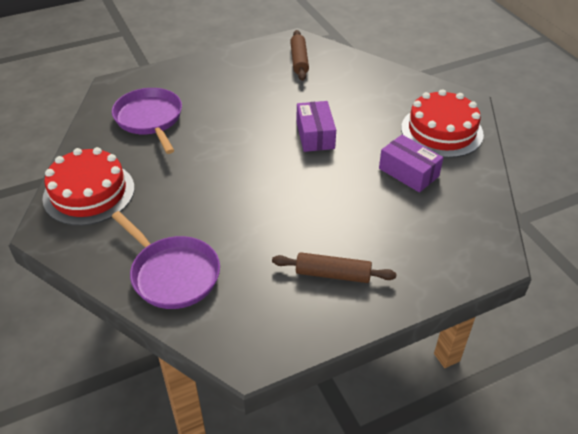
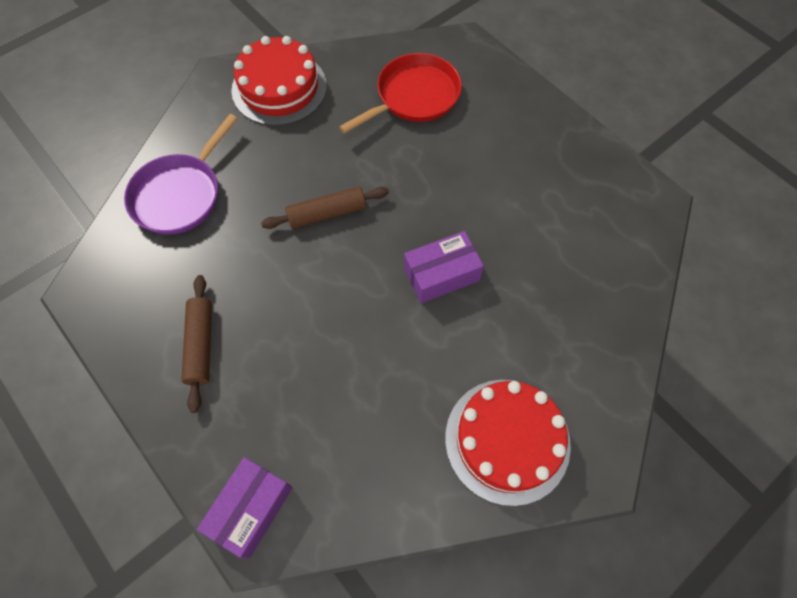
camera: 75 degrees right, 20 degrees up
(150, 119) = (414, 96): purple pan -> red pan
(299, 61) = (604, 217): brown rolling pin -> brown rolling pin (327, 213)
(408, 172) = (399, 404): purple box -> purple box (251, 509)

